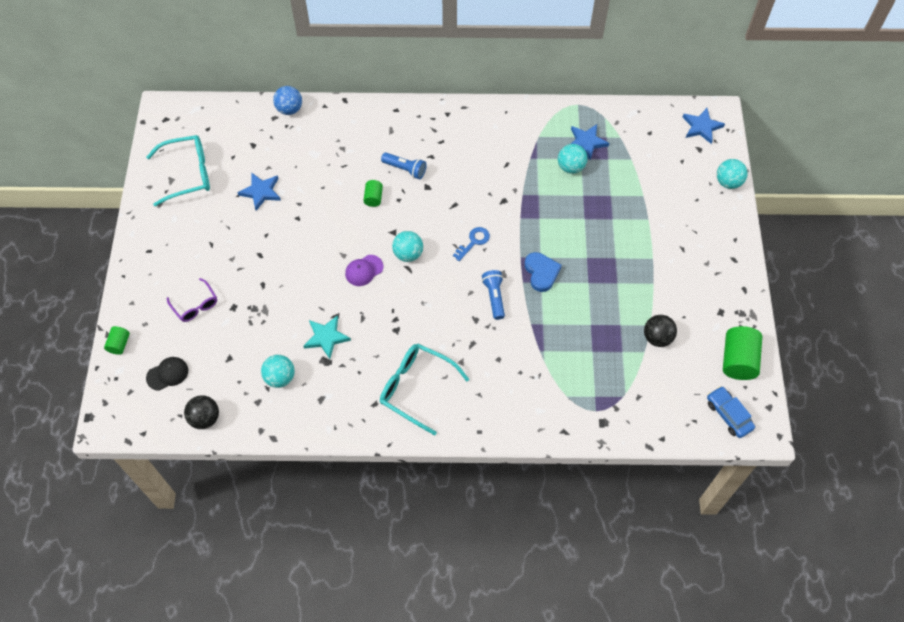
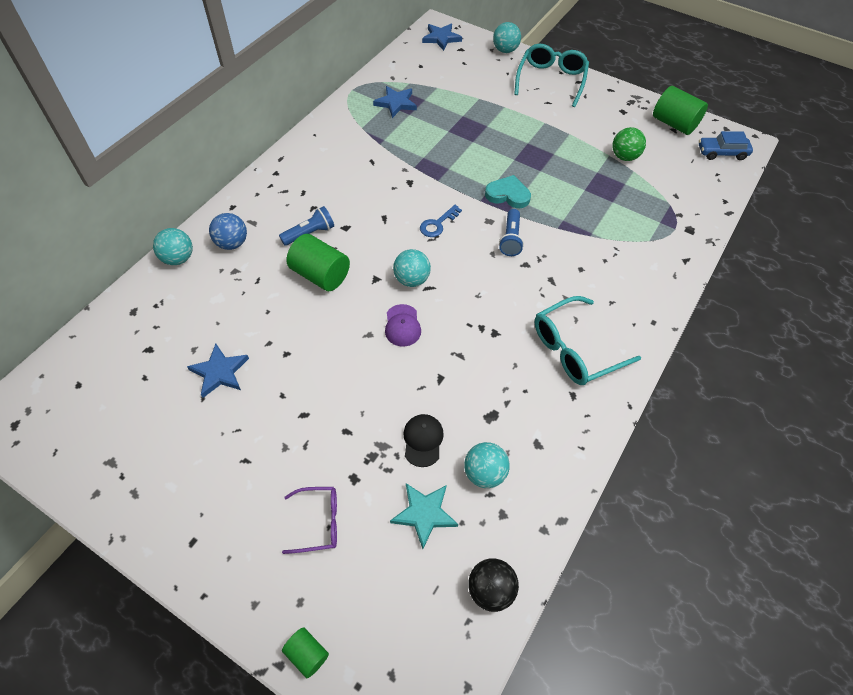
camera: 60 degrees left, 5 degrees down
(167, 374) = (396, 608): black cap -> black cap (423, 440)
(188, 174) = (121, 438): turquoise glasses -> turquoise glasses (551, 80)
(289, 109) = (137, 292): blue ball -> blue ball (232, 243)
(326, 337) = (462, 400): turquoise star -> turquoise star (424, 514)
(373, 198) = (320, 275): green cylinder -> green cylinder, size x1.87
(473, 242) = (437, 224): blue key -> blue key turned 120 degrees counterclockwise
(494, 297) = (510, 239): blue flashlight -> blue flashlight turned 105 degrees counterclockwise
(541, 272) = (508, 195): blue heart -> turquoise heart
(571, 167) = (413, 124): turquoise ball -> turquoise ball (178, 258)
(657, 337) = (624, 157): black ball -> green ball

